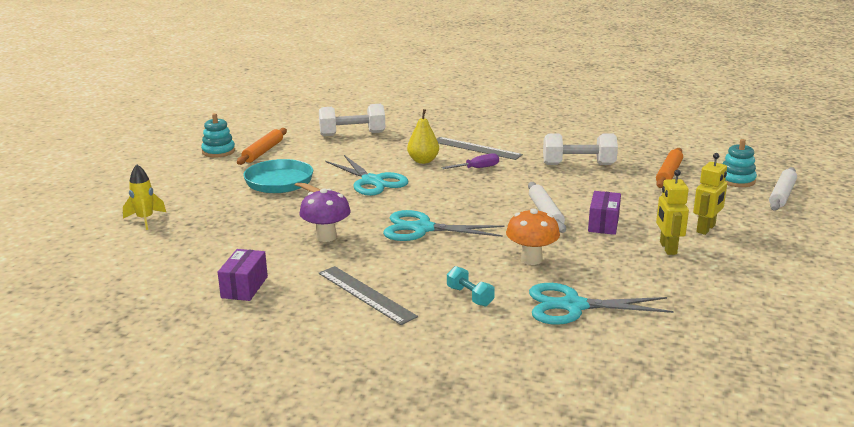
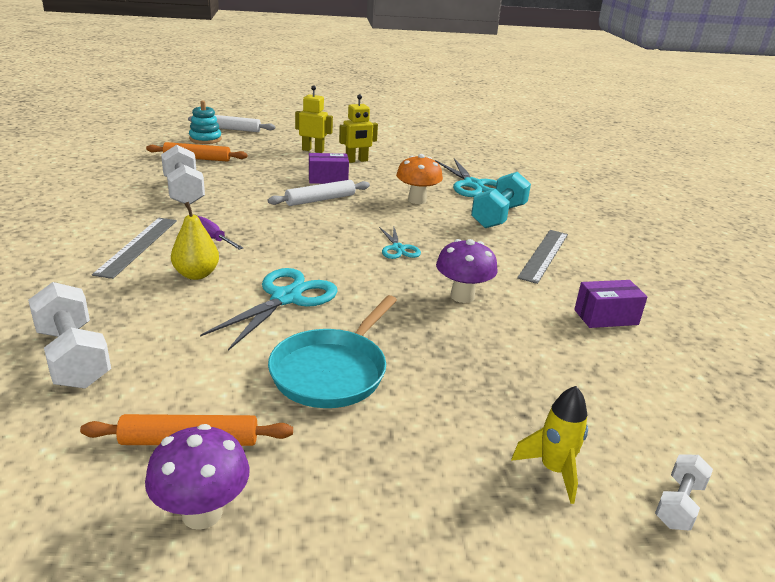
camera: 115 degrees left, 5 degrees up
(84, 243) = (679, 504): none -> white dumbbell
(218, 151) = (202, 513): turquoise stacking toy -> purple mushroom
(422, 229) = (398, 248): turquoise scissors -> turquoise scissors, size x0.57
(470, 296) = (499, 216): turquoise dumbbell -> turquoise dumbbell, size x1.82

